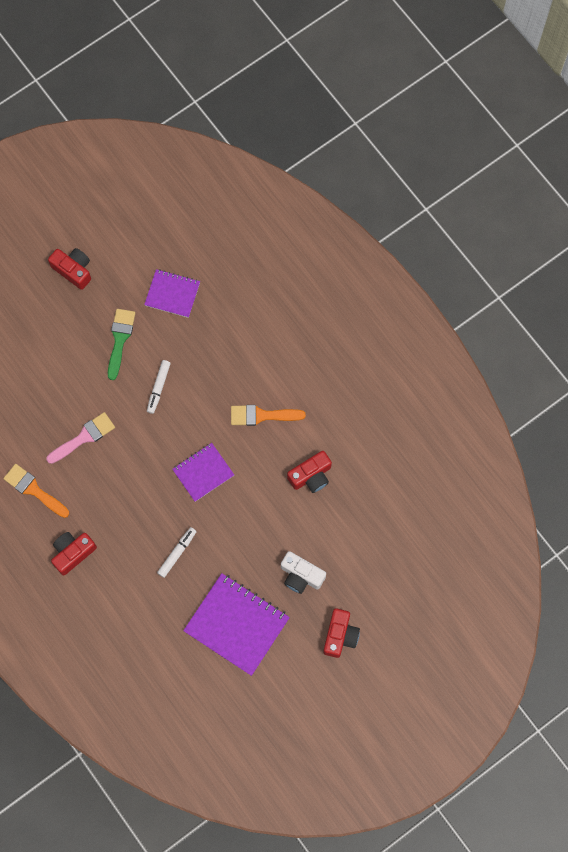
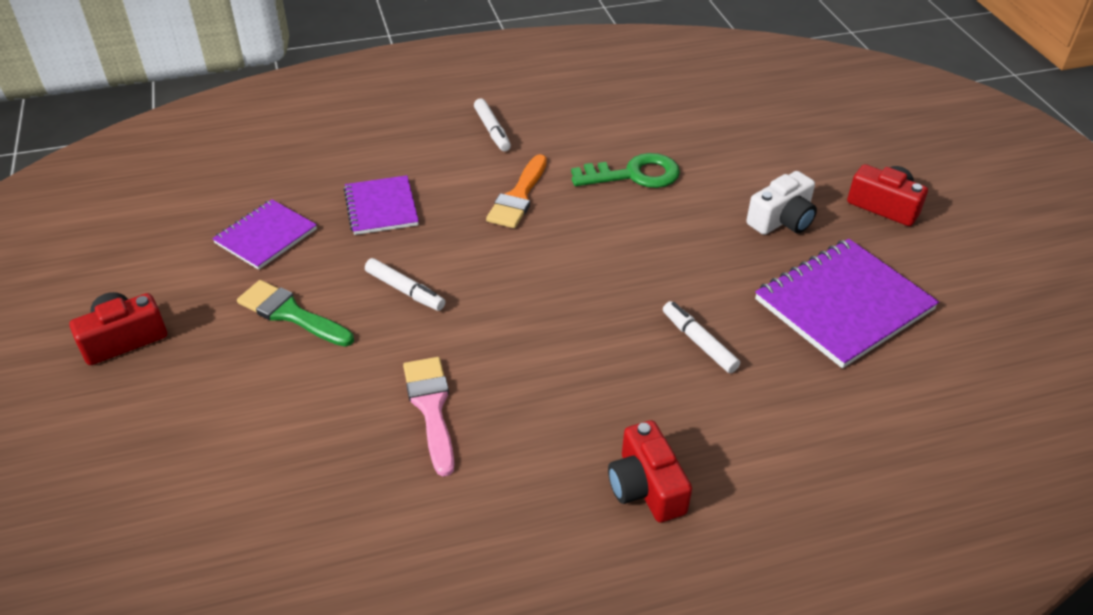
camera: 70 degrees left, 30 degrees down
(34, 490) = (491, 514): orange brush -> none
(203, 472) = (575, 277): purple notebook -> purple notebook (381, 207)
(311, 476) = (634, 175): red camera -> green key
(322, 373) = (492, 130): none -> white marker

